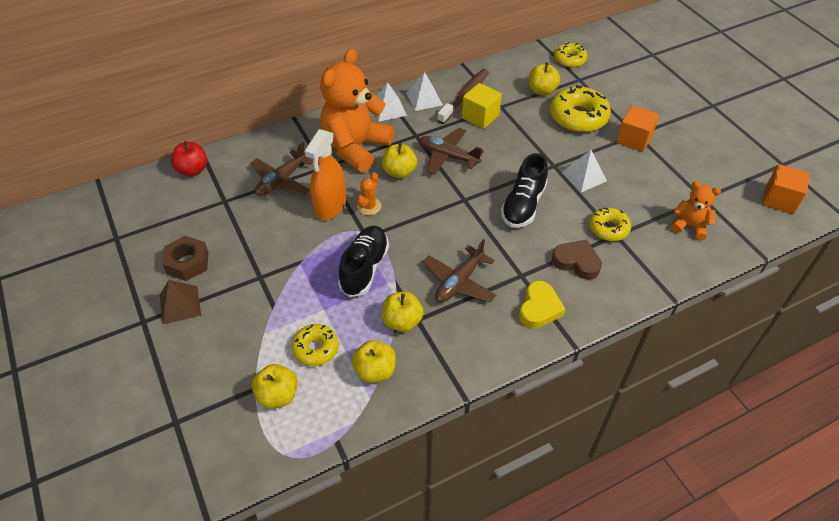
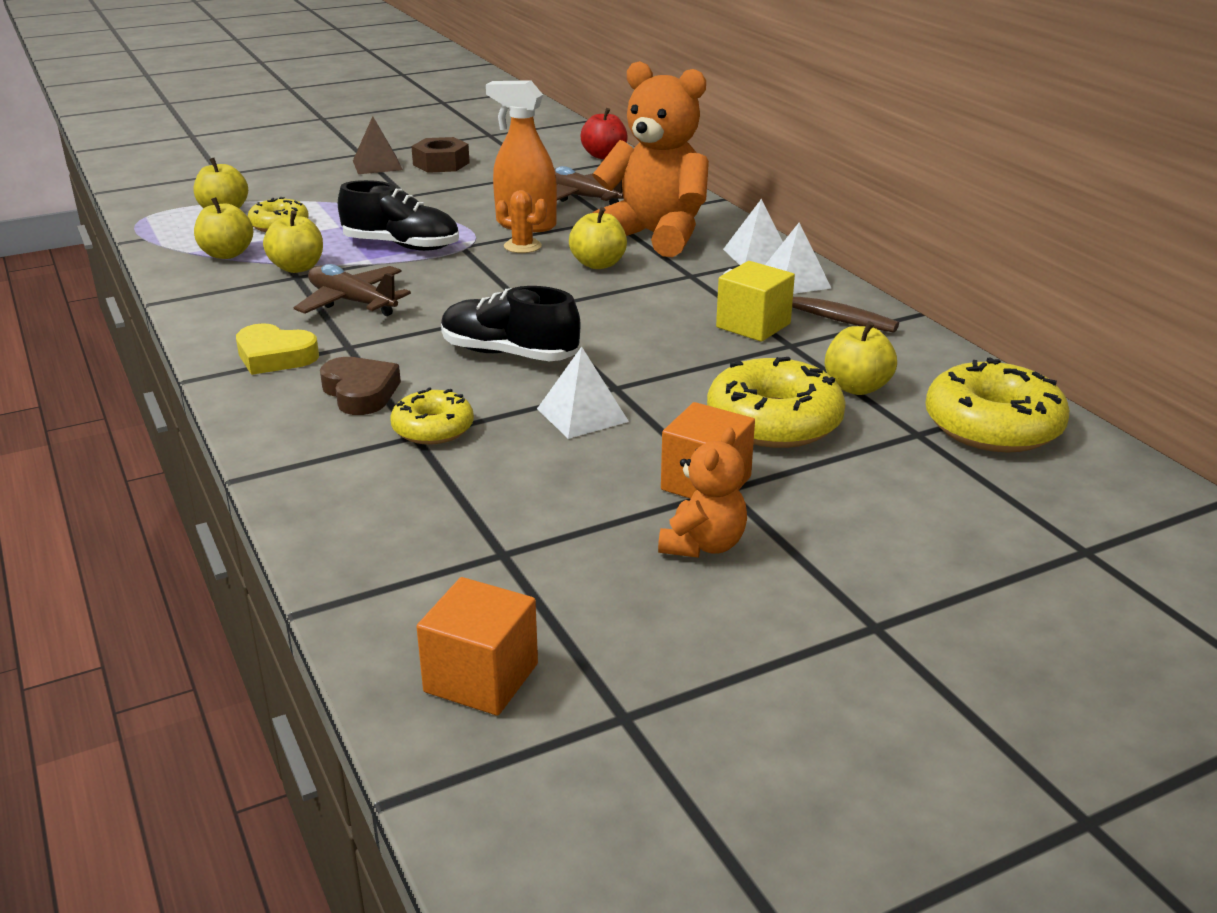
camera: 90 degrees right, 20 degrees down
(448, 156) = (638, 298): brown plane -> none
(569, 60) = (992, 426): yellow donut -> yellow donut, size x1.67
(576, 262) = (360, 392): brown heart -> brown heart turned 60 degrees counterclockwise
(689, 226) = (418, 522): orange teddy bear -> orange teddy bear (703, 545)

